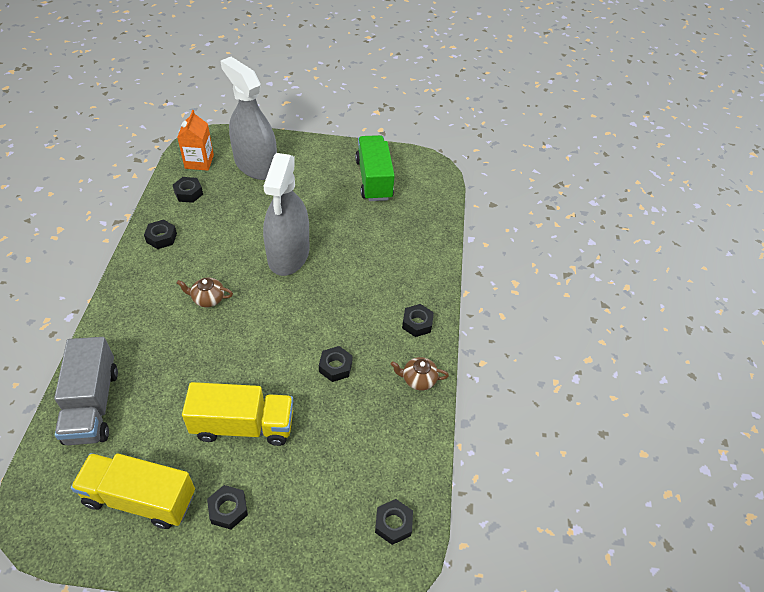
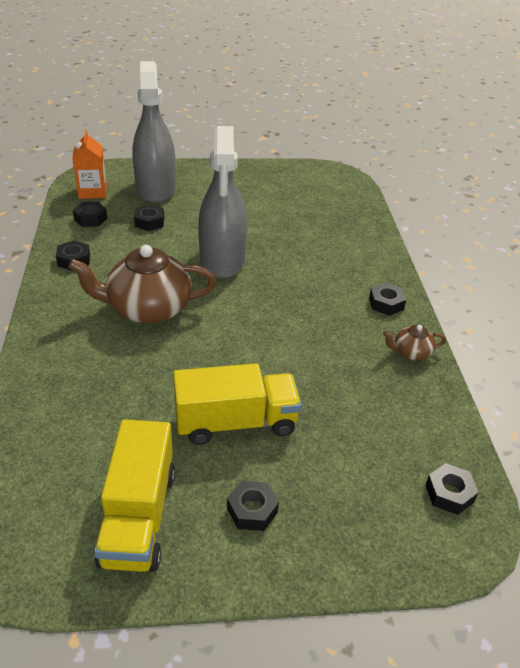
camera: 10 degrees left, 10 degrees down
(93, 405) = (46, 428): grey truck -> none
(140, 498) = (139, 516): yellow truck -> yellow truck turned 90 degrees counterclockwise
(208, 299) = (148, 308): brown teapot -> brown teapot, size x2.19
(256, 165) = (155, 189): grey spray bottle -> grey spray bottle turned 45 degrees clockwise
(335, 367) = (317, 353): black nut -> black nut (149, 222)
(374, 179) = (285, 189): green truck -> none

